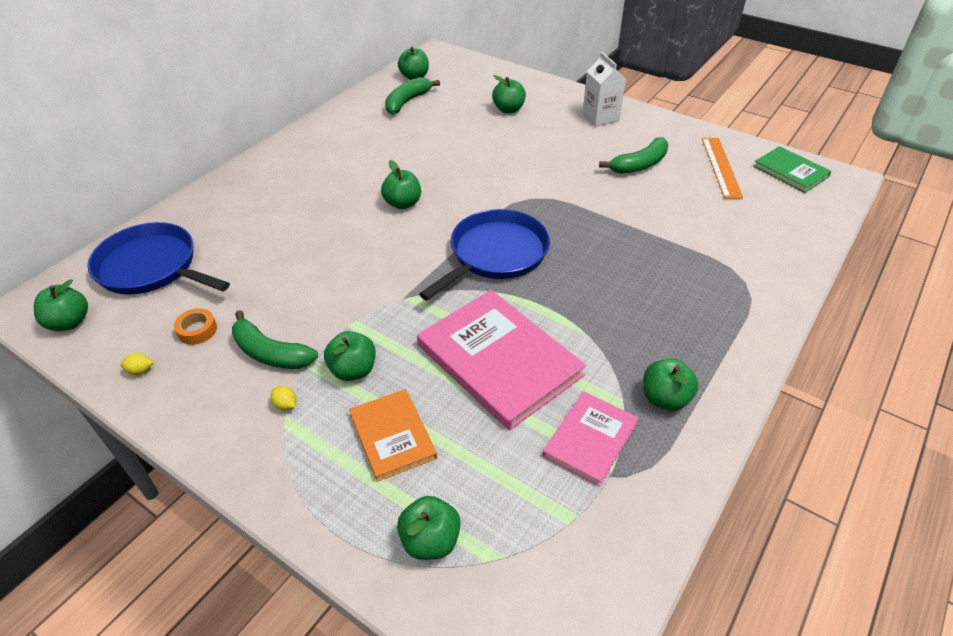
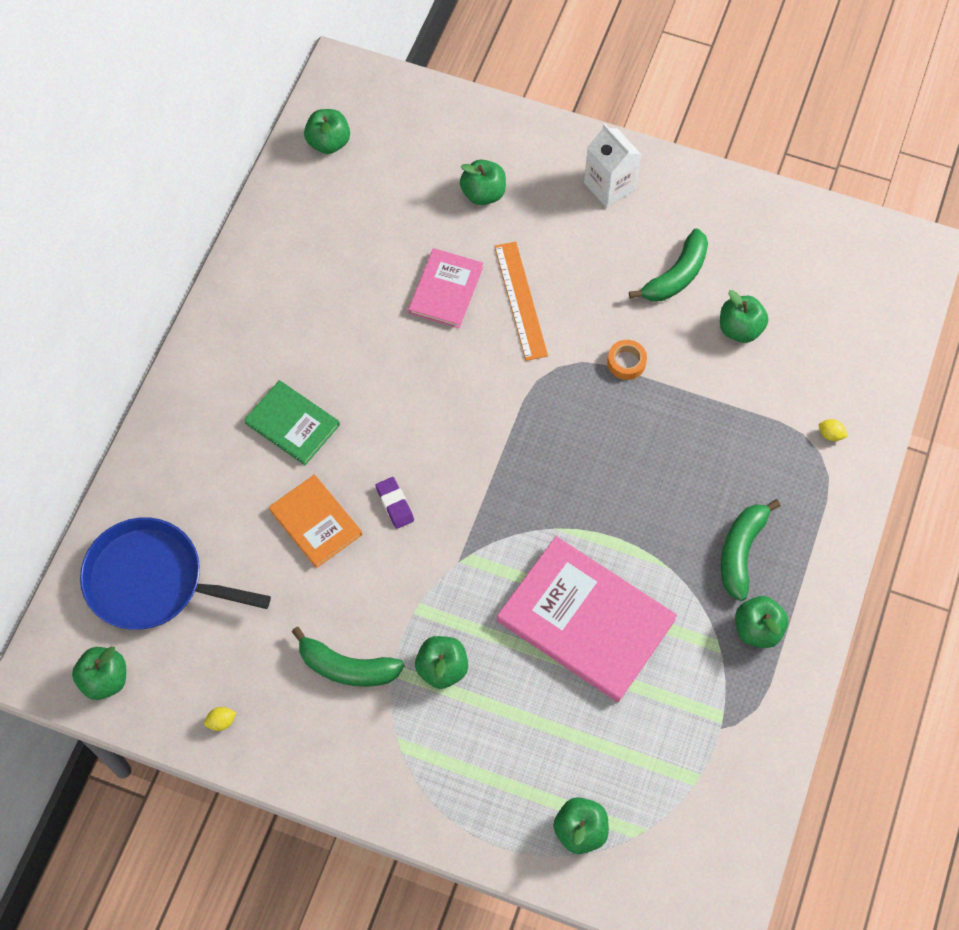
camera: 15 degrees left, 20 degrees up
(197, 330) = (253, 657): orange tape -> orange tape (626, 362)
(285, 405) = (391, 726): yellow lemon -> yellow lemon (831, 434)
(367, 254) = (395, 504): none -> purple eraser
(392, 436) = (509, 735): orange book -> orange book (315, 522)
(403, 203) = (405, 410): green apple -> green apple (740, 329)
(407, 102) = (339, 203): green banana -> green banana (741, 551)
(495, 254) = (541, 471): blue pan -> none
(590, 439) = (696, 693): pink book -> pink book (446, 290)
(721, 167) = (775, 259): orange ruler -> orange ruler (520, 300)
(790, 171) = (858, 251): green book -> green book (292, 424)

